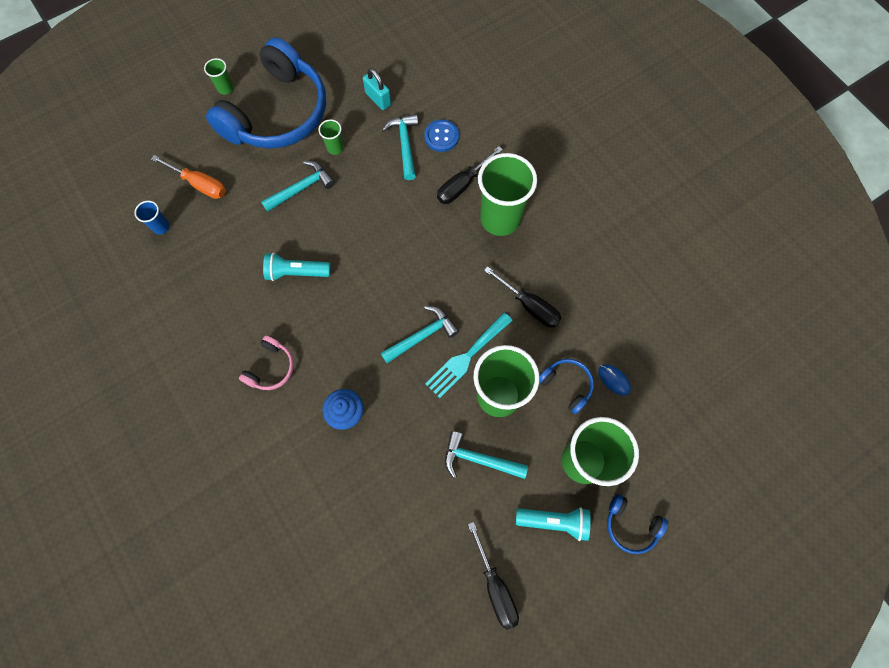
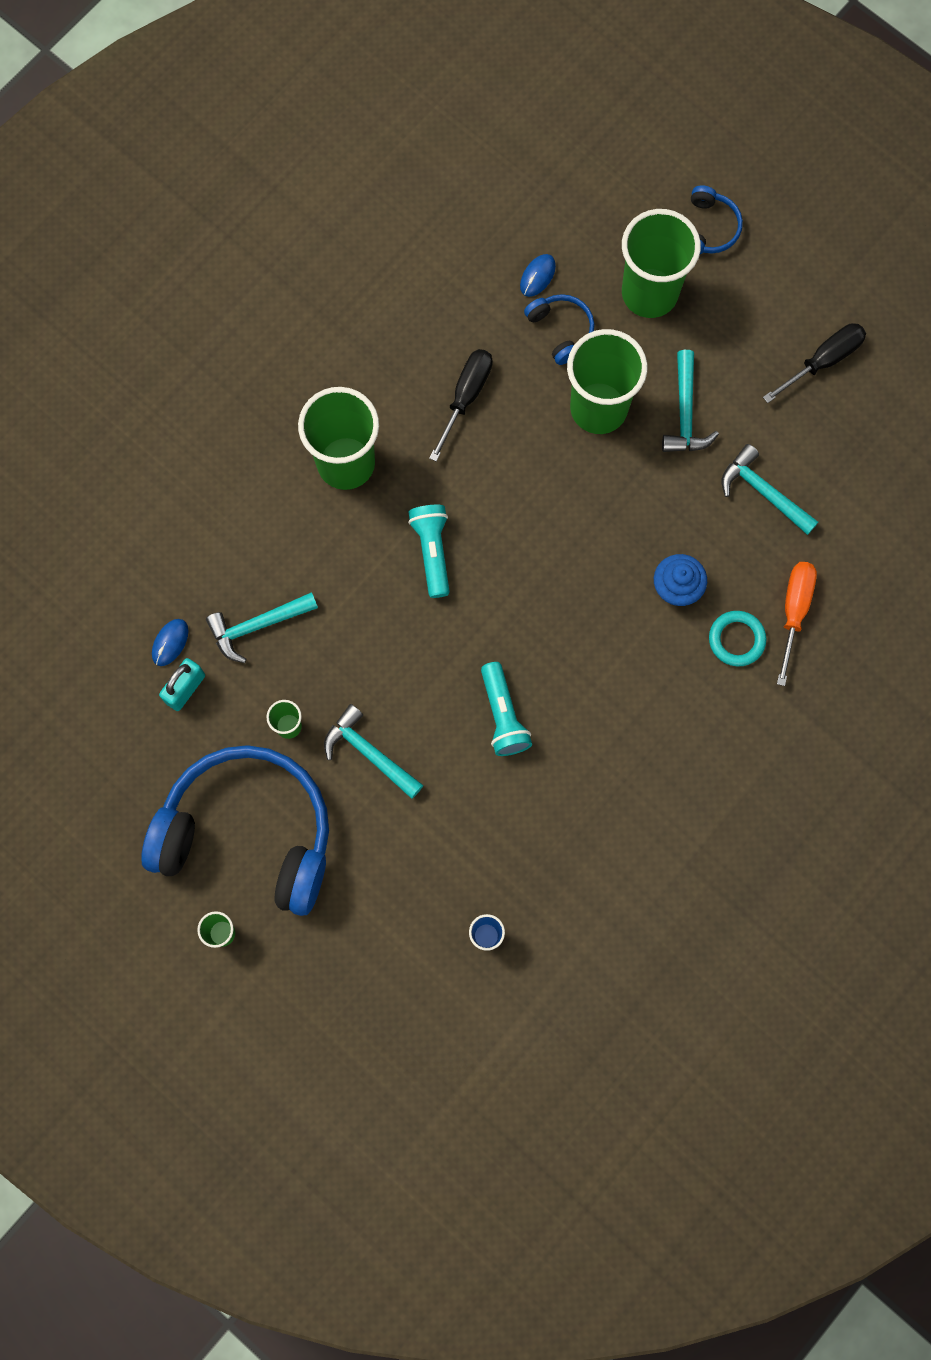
camera: 105 degrees left, 5 degrees up
(200, 184) = (402, 905): orange screwdriver -> orange screwdriver (794, 610)
(271, 368) = (647, 703): pink headphones -> none
(293, 444) = (736, 639): none -> turquoise ring
(409, 97) = (170, 643): none -> blue mouse
(422, 336) = (547, 521): turquoise hammer -> turquoise hammer (763, 492)
(441, 136) = (230, 577): blue button -> none
(462, 185) = (305, 527): black screwdriver -> none
(466, 357) = (560, 459): turquoise fork -> none
(554, 521) = (731, 312): turquoise flashlight -> turquoise flashlight (432, 551)
(566, 385) = (561, 330): blue headphones -> blue headphones turned 120 degrees clockwise

